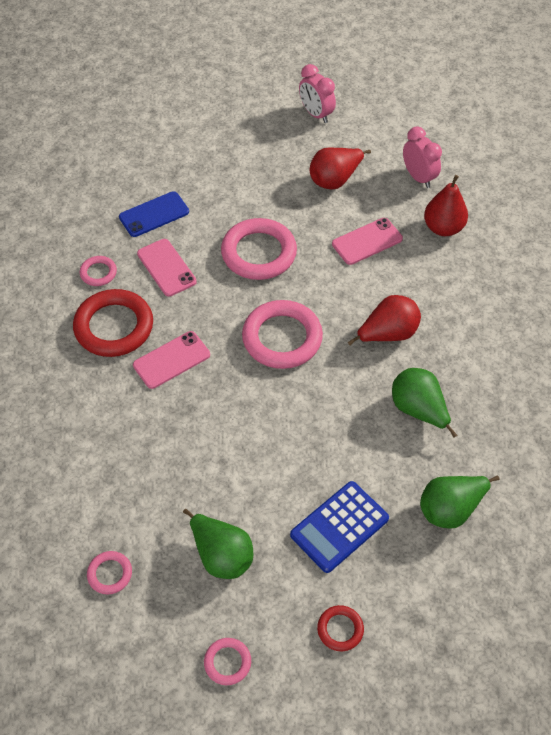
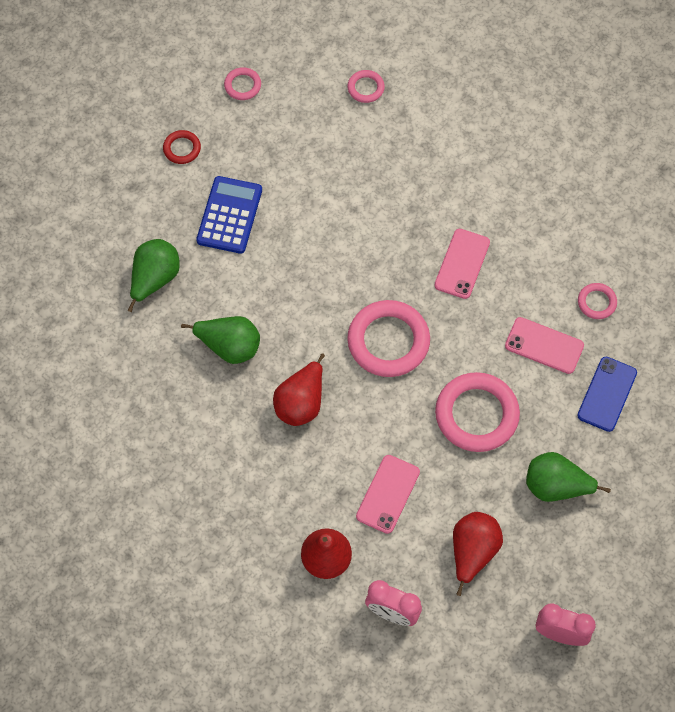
camera: 145 degrees right, 10 degrees up
(114, 327) = (535, 262): red ring -> none
(221, 555) = (299, 145): green pear -> green pear (556, 486)

